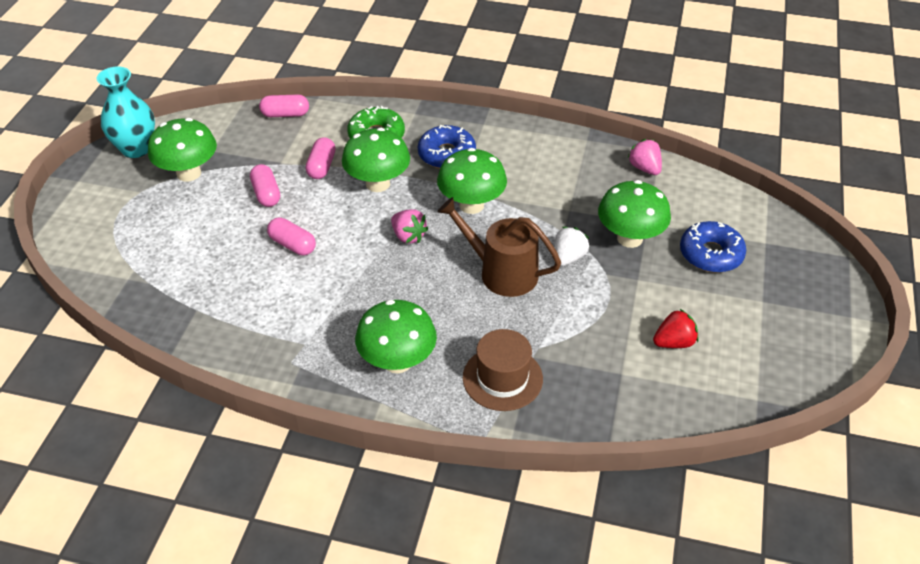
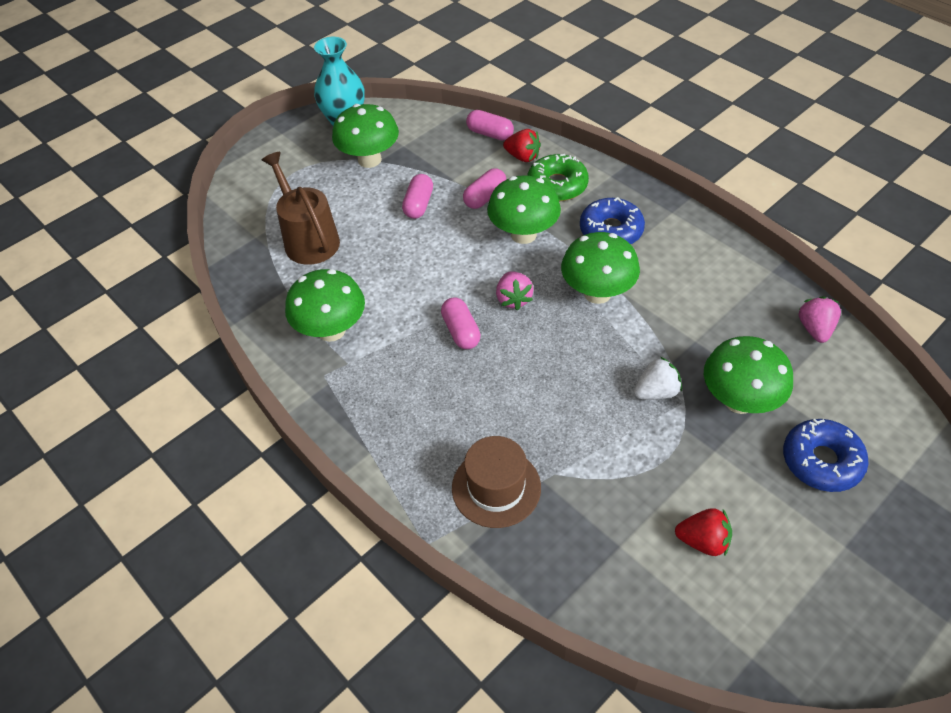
camera: 35 degrees right, 5 degrees up
(292, 245) = (405, 263): pink capsule -> pink capsule (461, 331)
(329, 123) = (522, 157): none -> red strawberry
(397, 361) = (413, 420): green mushroom -> green mushroom (331, 330)
(502, 272) = (576, 377): brown watering can -> brown watering can (308, 239)

